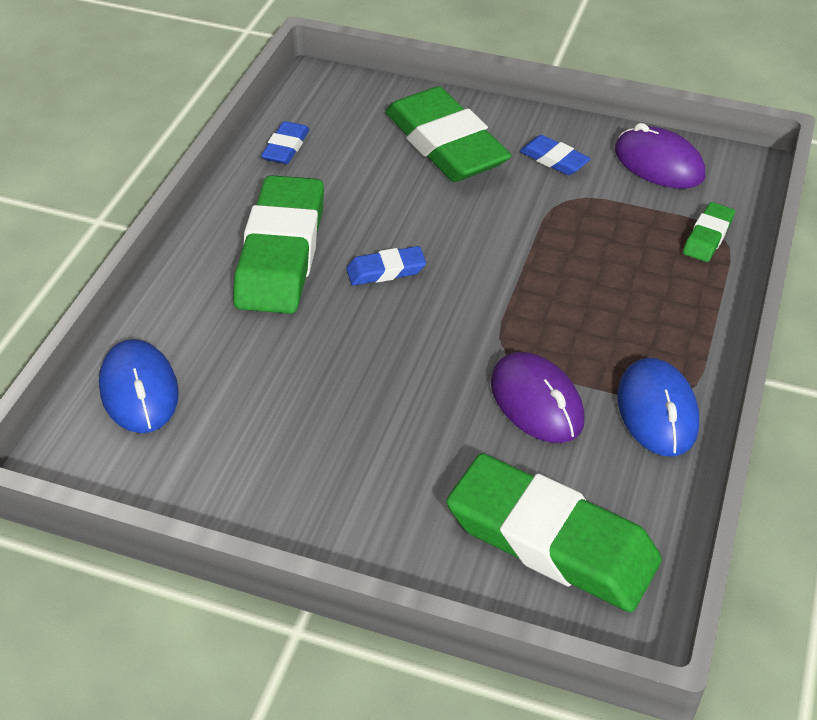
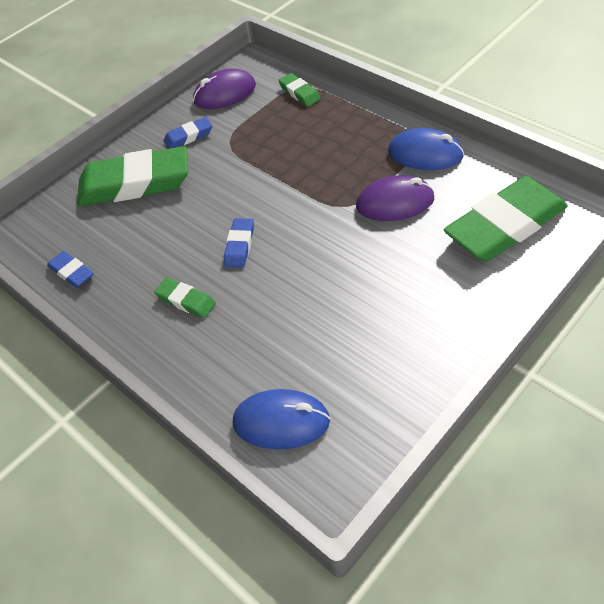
camera: 60 degrees left, 5 degrees up
(281, 253) = (186, 301): green eraser -> green eraser, size x0.45

